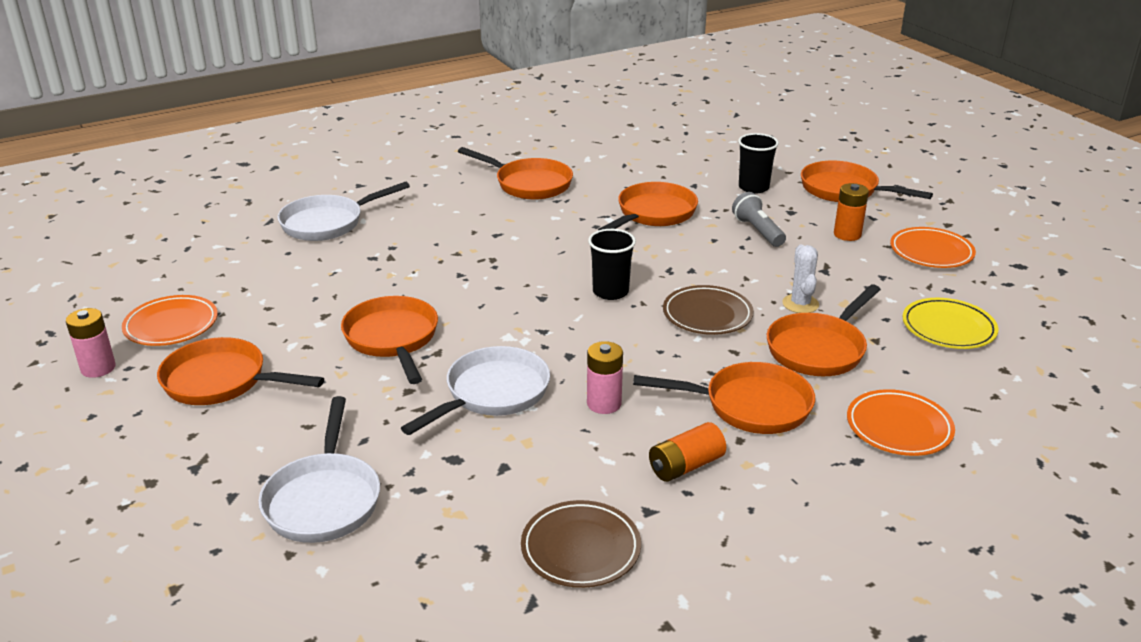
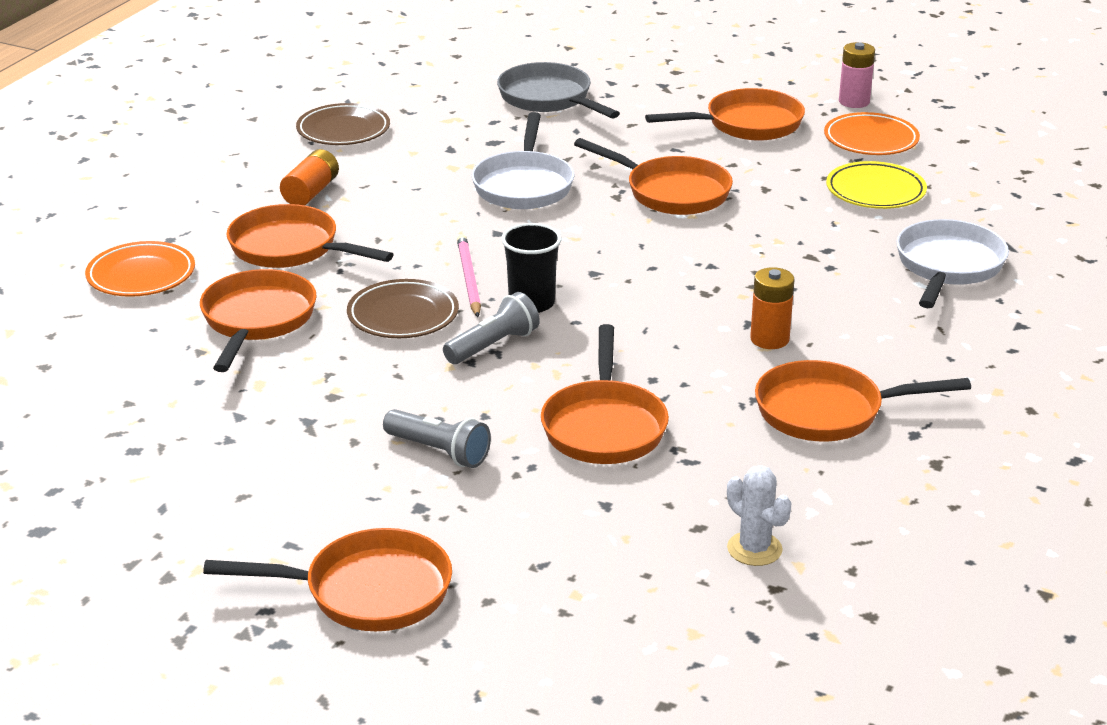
camera: 145 degrees right, 0 degrees up
(323, 499) = (549, 98): white pan -> grey pan
(604, 404) = (421, 209): pink battery -> none
(633, 325) = (468, 279): none -> pink pencil
(667, 274) = (493, 345): none -> grey flashlight
(750, 406) = (290, 248): orange pan -> orange pan turned 60 degrees clockwise
(753, 187) = (513, 537): black cup -> none
(800, 304) = (309, 364): white cactus -> white cactus (754, 549)
(847, 234) = (311, 494): orange battery -> orange battery (769, 339)
(931, 252) = (176, 507): orange plate -> none
(948, 328) = (119, 394): yellow plate -> yellow plate (875, 191)

